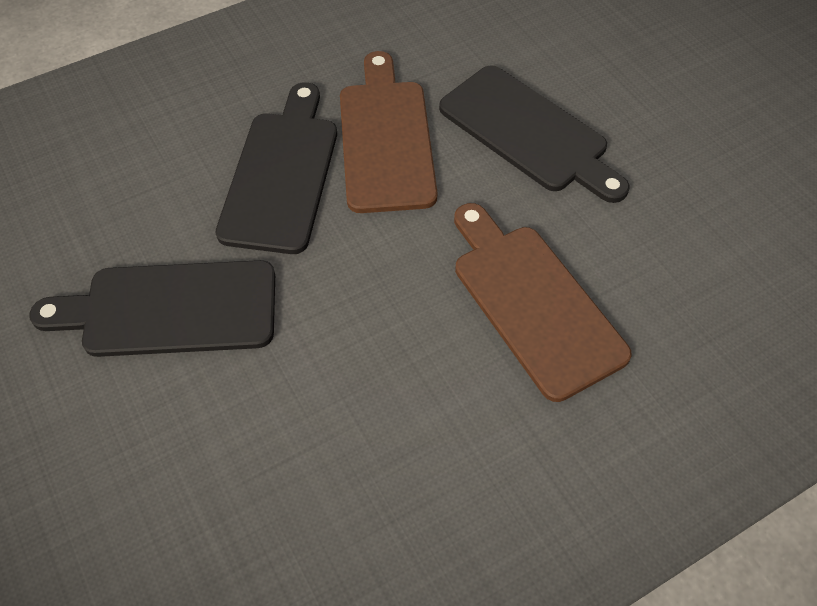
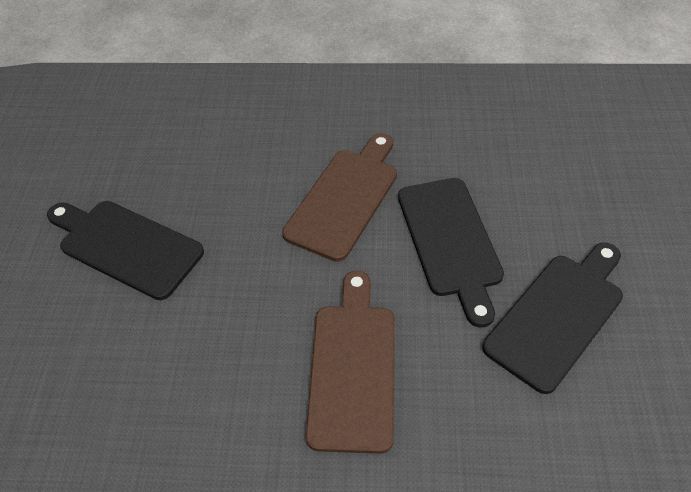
camera: 35 degrees right, 5 degrees down
(281, 175) = (258, 191): black cutting board -> black cutting board (557, 316)

